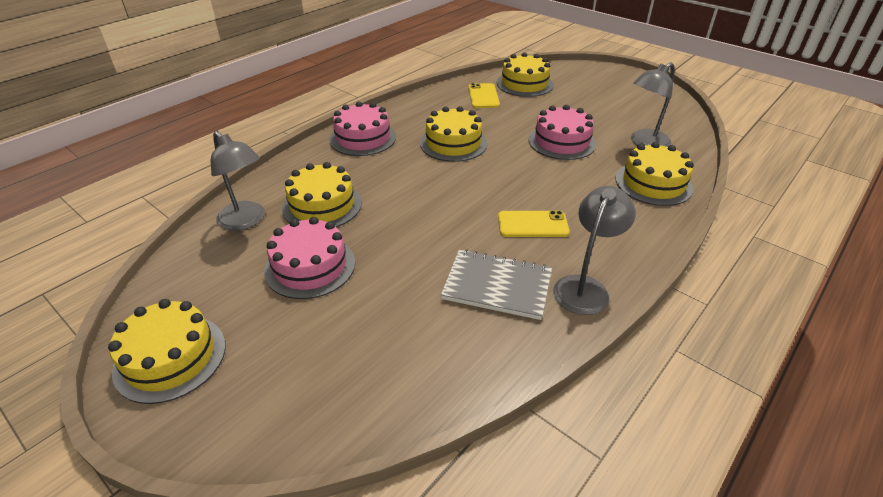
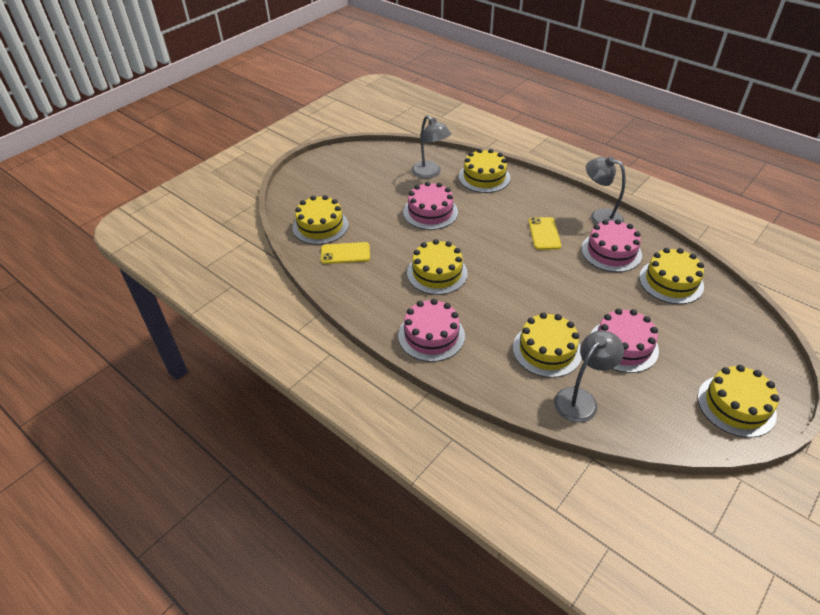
camera: 90 degrees left, 5 degrees up
(425, 344) = (671, 281): none -> yellow cake
(497, 286) = (611, 252): grey notebook -> pink cake

